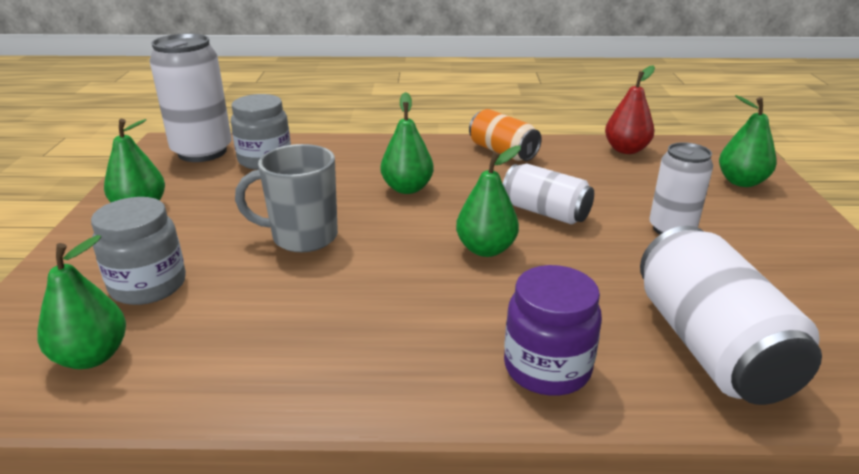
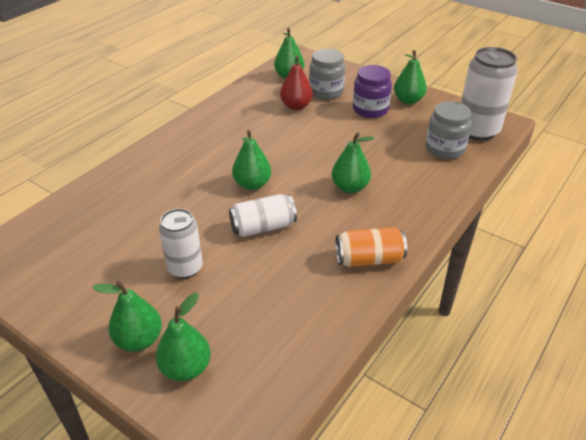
camera: 125 degrees right, 10 degrees up
(302, 237) = (327, 135): grey mug -> none
(547, 368) = (159, 159): purple jar -> purple jar (370, 110)
(626, 150) = (307, 340): red pear -> red pear (296, 106)
(710, 346) = (107, 207): white can -> none
(771, 212) = (139, 340): none -> green pear

